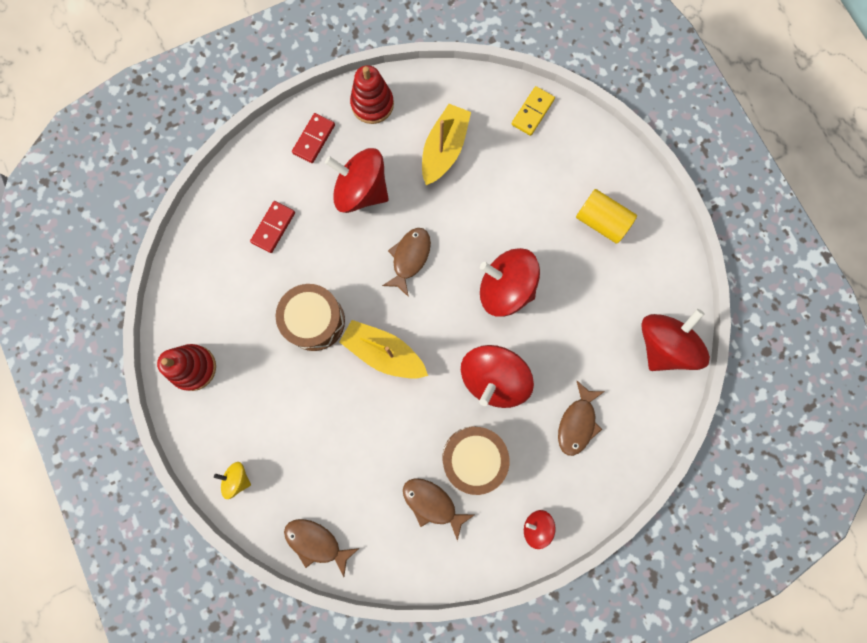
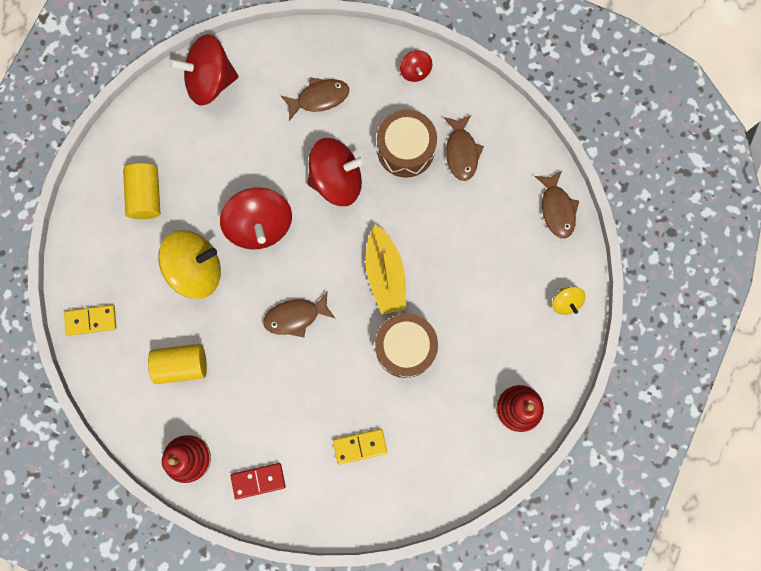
camera: 130 degrees left, 0 degrees up
(273, 228) = (360, 446): red domino -> yellow domino
(361, 191) = (271, 402): red spinning top -> none
(444, 150) = (182, 365): yellow boat -> yellow cylinder
(509, 214) = (196, 269): none -> yellow spinning top

